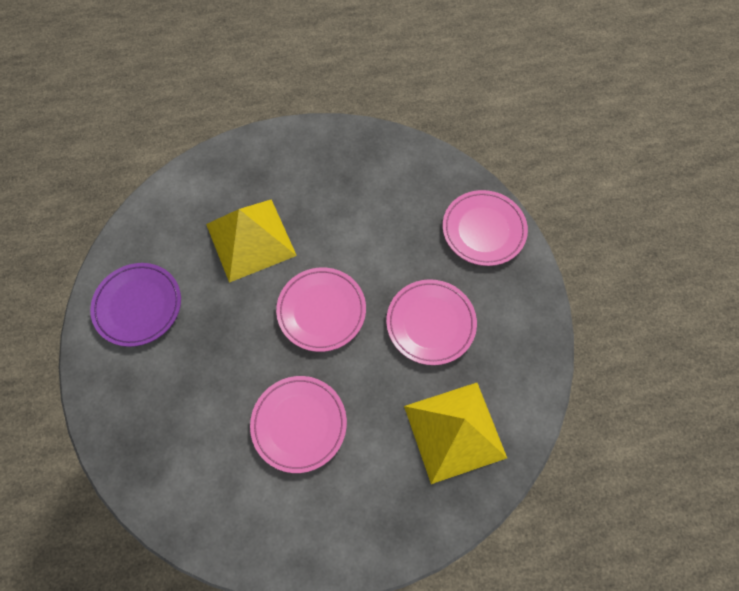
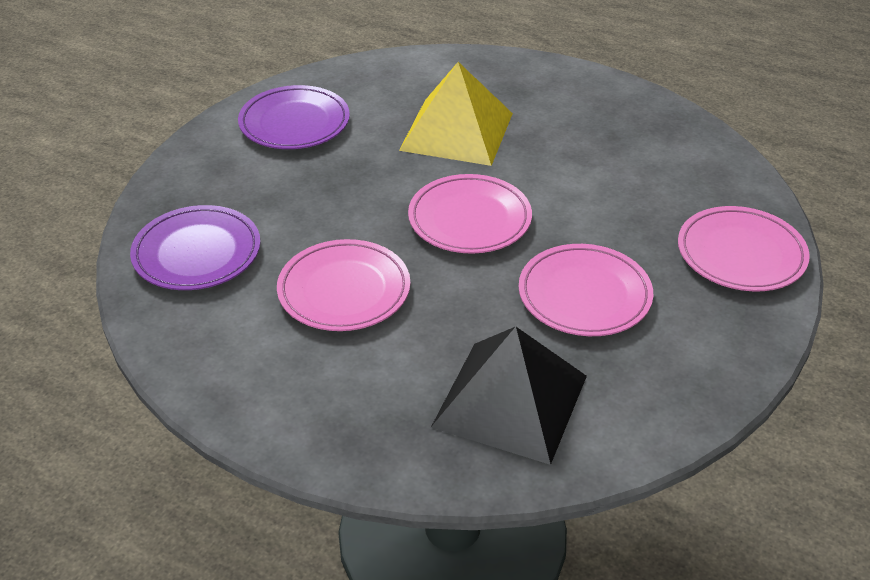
camera: 40 degrees right, 25 degrees down
(181, 466) = (197, 253): none -> purple plate
(455, 431) = (510, 401): yellow pyramid -> black pyramid

